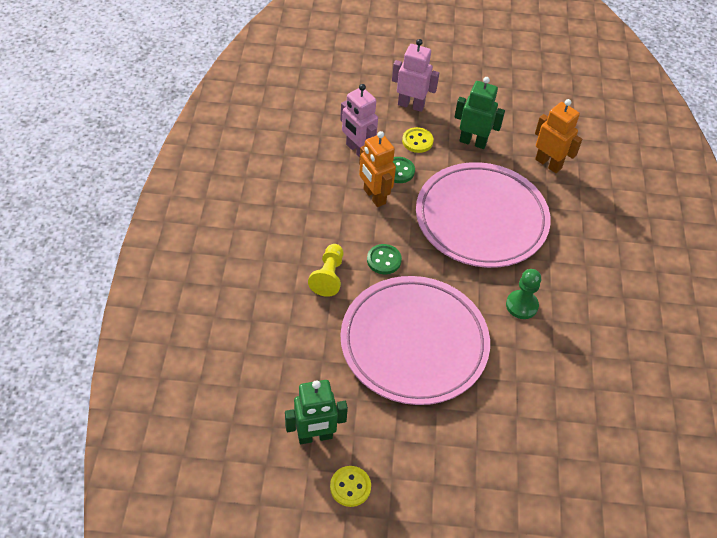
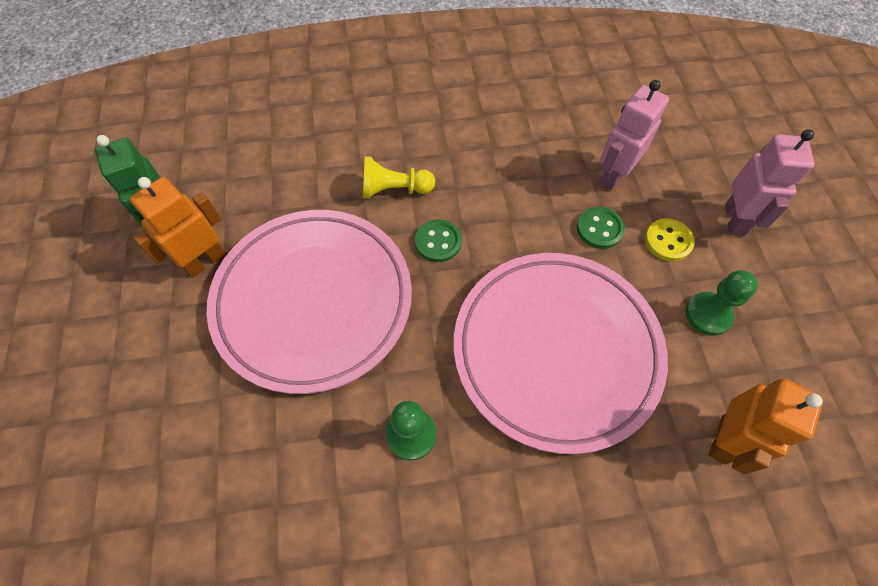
camera: 80 degrees right, 10 degrees up
(350, 487) = (105, 272): yellow button -> none
(374, 196) = (541, 210): orange robot -> orange robot (204, 260)
(473, 142) = (708, 314): green robot -> green pawn

